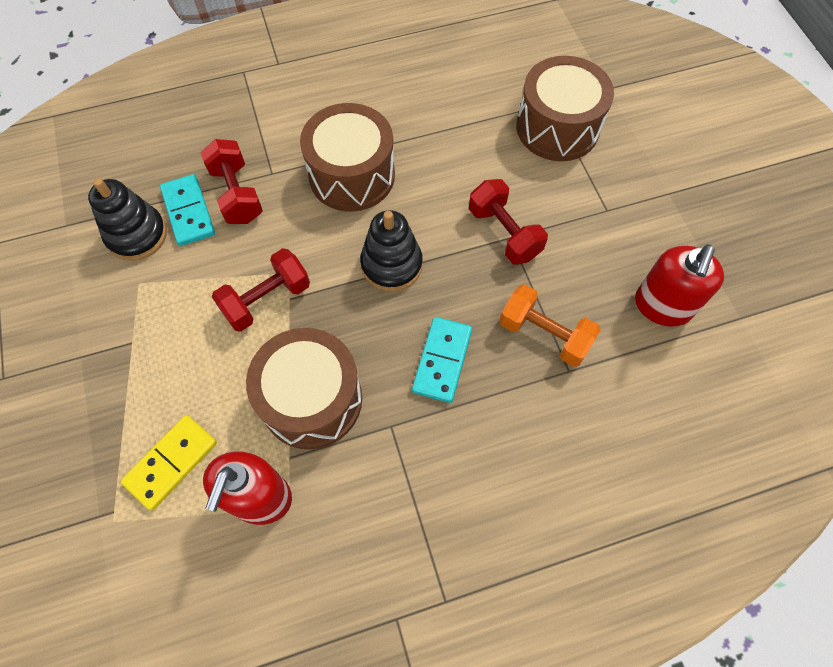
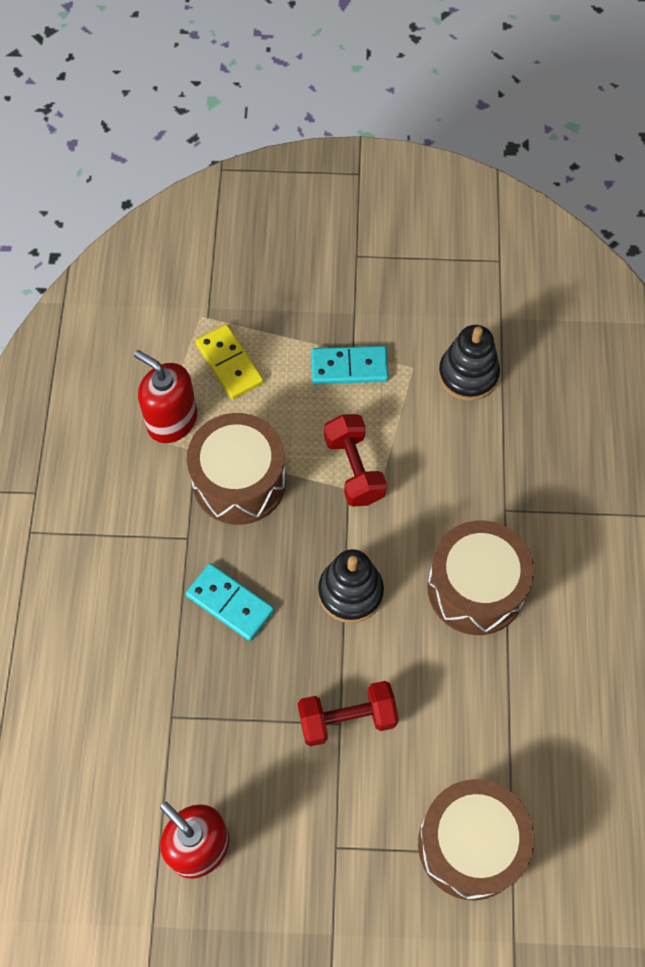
camera: 110 degrees right, 0 degrees up
(189, 212) = (480, 423): turquoise domino -> turquoise domino (349, 367)
(237, 194) = (488, 471): red dumbbell -> none
(544, 334) = (217, 709): orange dumbbell -> none

